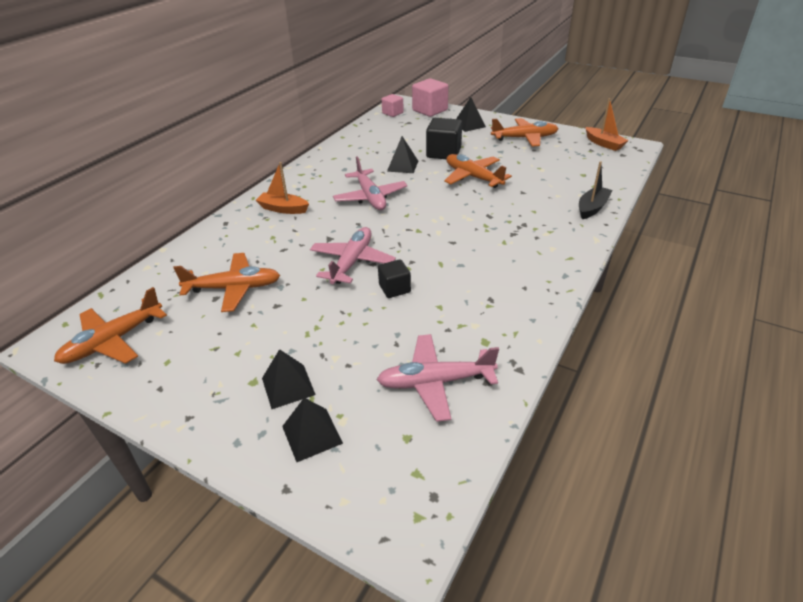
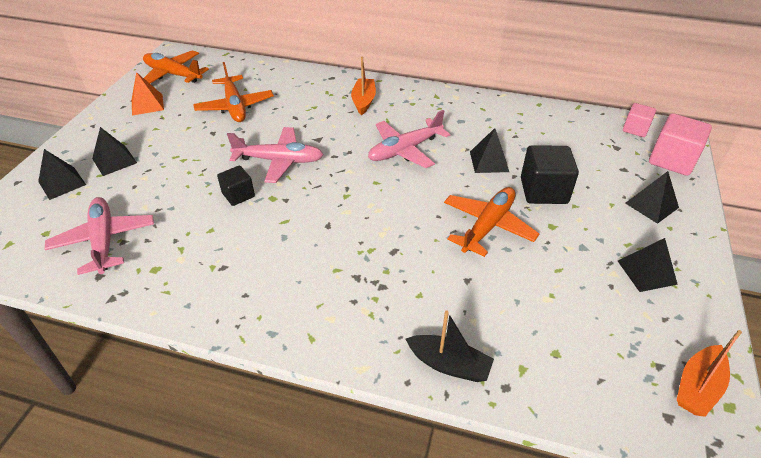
camera: 75 degrees right, 5 degrees up
(174, 363) = (147, 104): none -> orange pyramid
(525, 138) = (646, 272): orange plane -> black pyramid

